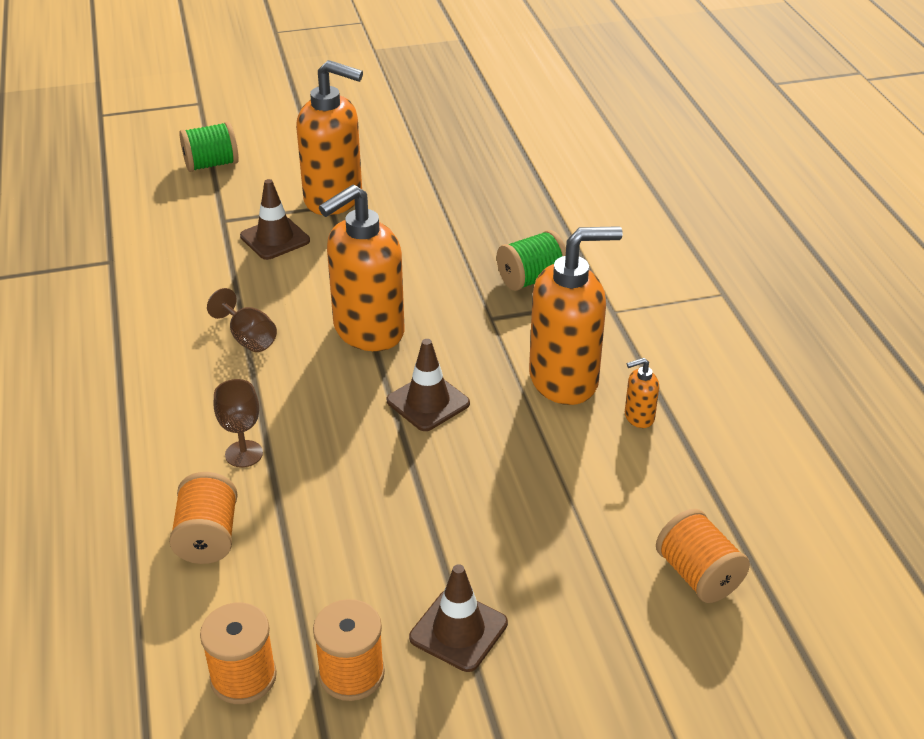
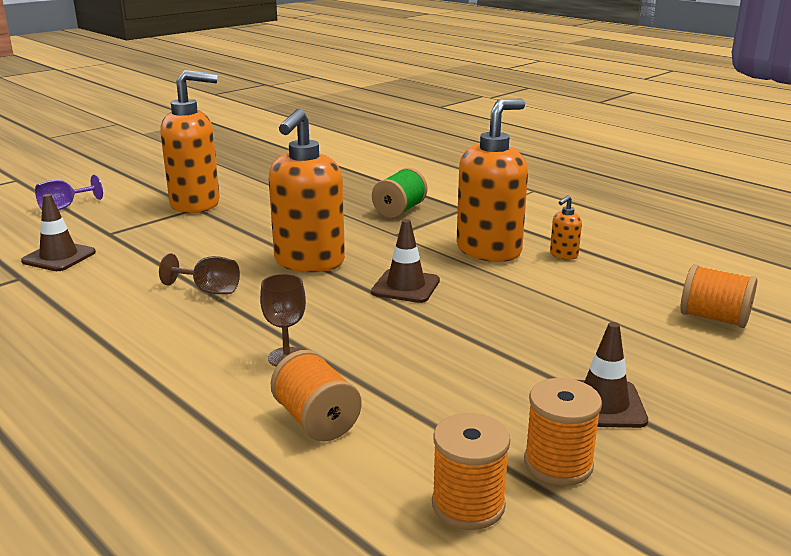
camera: 30 degrees left, 15 degrees down
(211, 164) = (64, 207): green spool -> purple goblet
(275, 238) = (168, 233): brown traffic cone -> brown traffic cone (59, 257)

